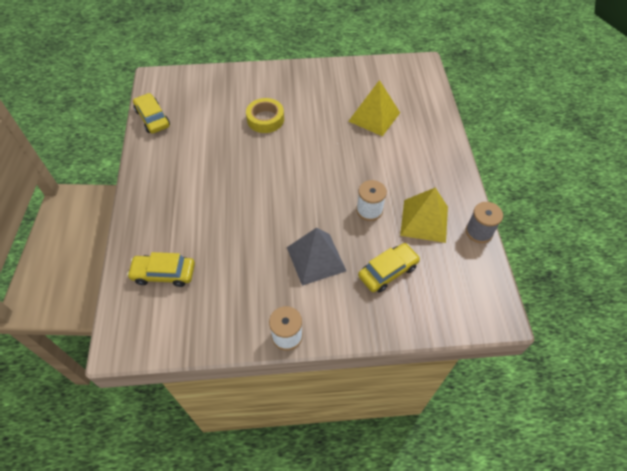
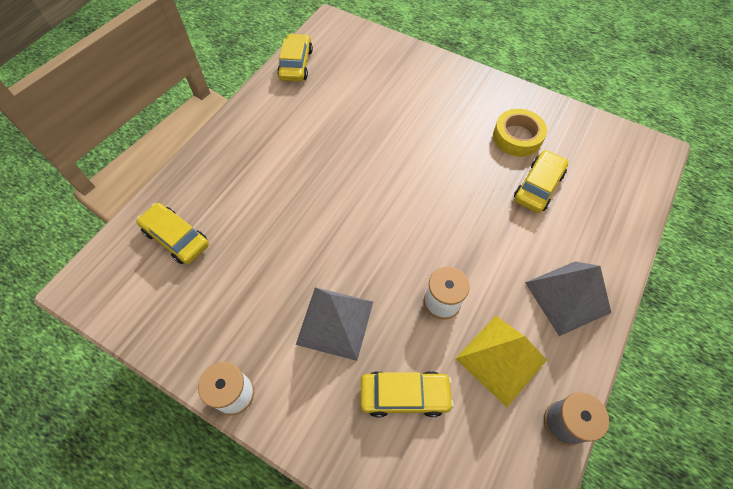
camera: 35 degrees right, 5 degrees up
(265, 119) = (408, 123): yellow tape -> yellow tape (517, 137)
(374, 117) = (538, 187): yellow pyramid -> yellow car
(434, 168) = (567, 297): none -> grey pyramid

